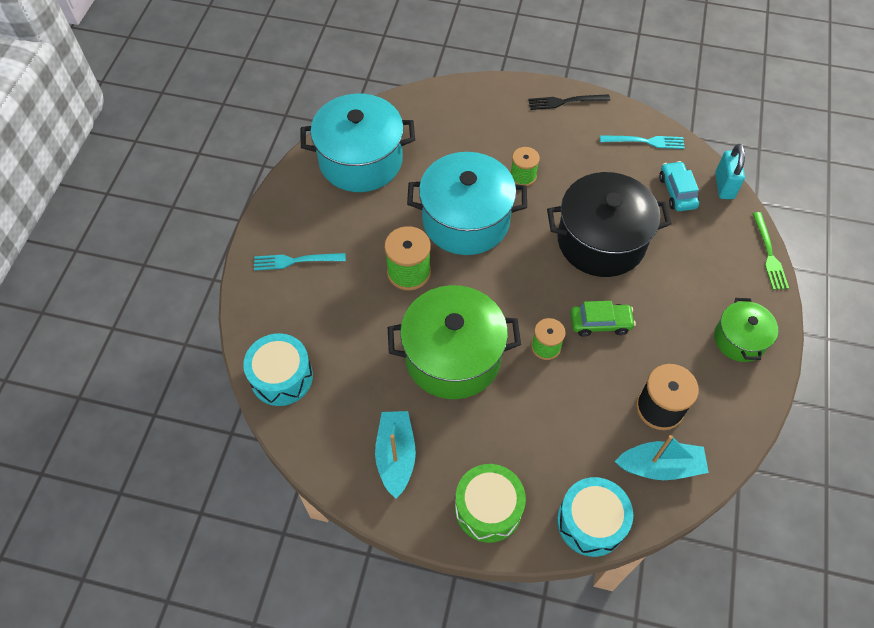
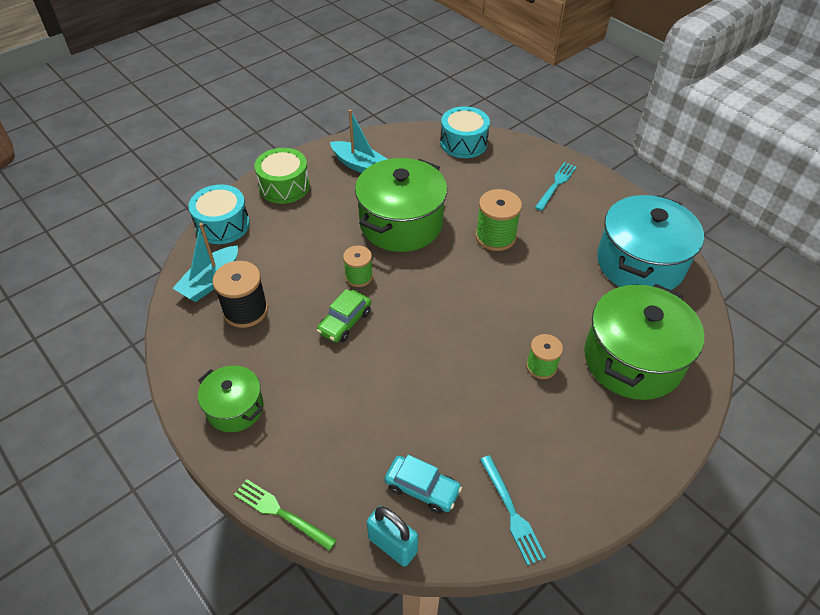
camera: 125 degrees right, 10 degrees down
(466, 220) = (520, 296): turquoise pot -> none
(469, 129) = (632, 360): none -> green pot
(565, 102) = (624, 473): black fork -> none
(601, 241) = (419, 377): black pot -> none
(645, 141) = (511, 512): turquoise fork -> turquoise fork turned 60 degrees counterclockwise

